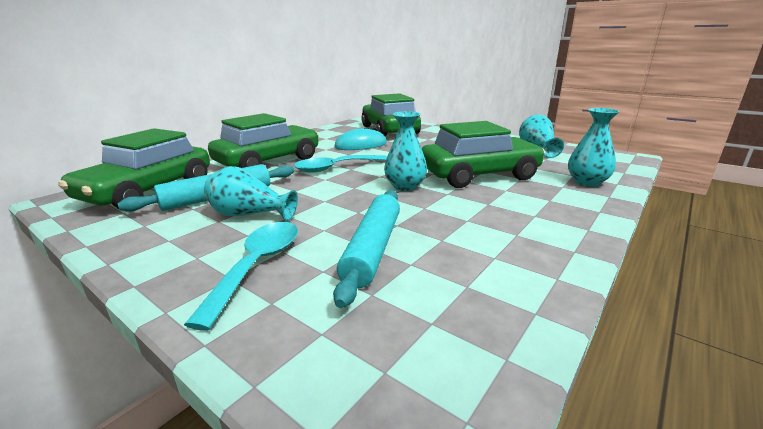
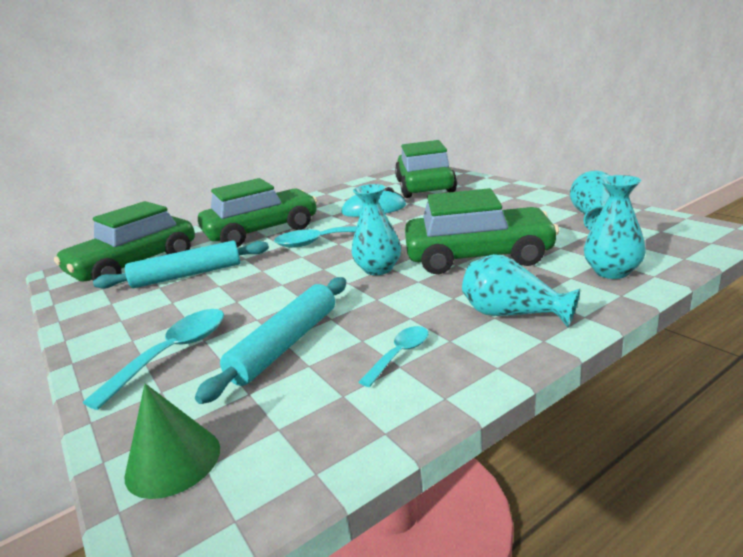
camera: 20 degrees right, 0 degrees up
(249, 215) = (202, 297): turquoise vase -> turquoise vase (512, 314)
(343, 371) = (173, 461): none -> green cone
(486, 248) = (400, 355): none -> turquoise spoon

